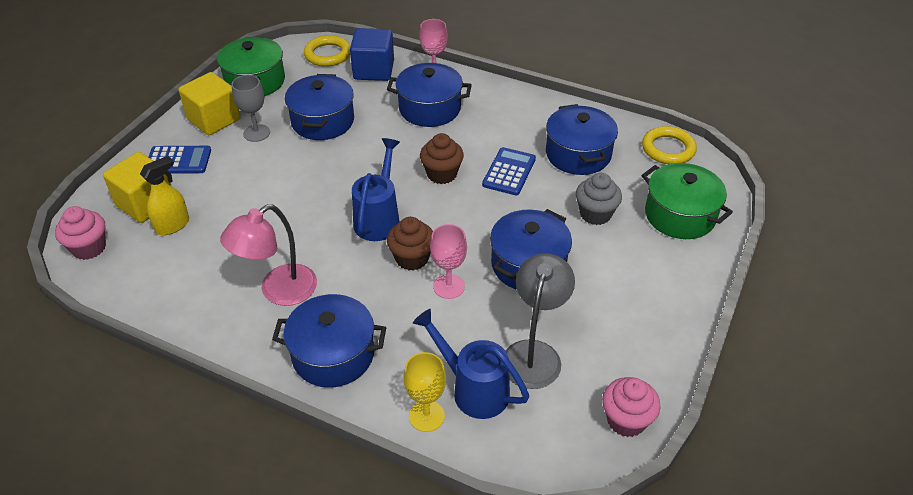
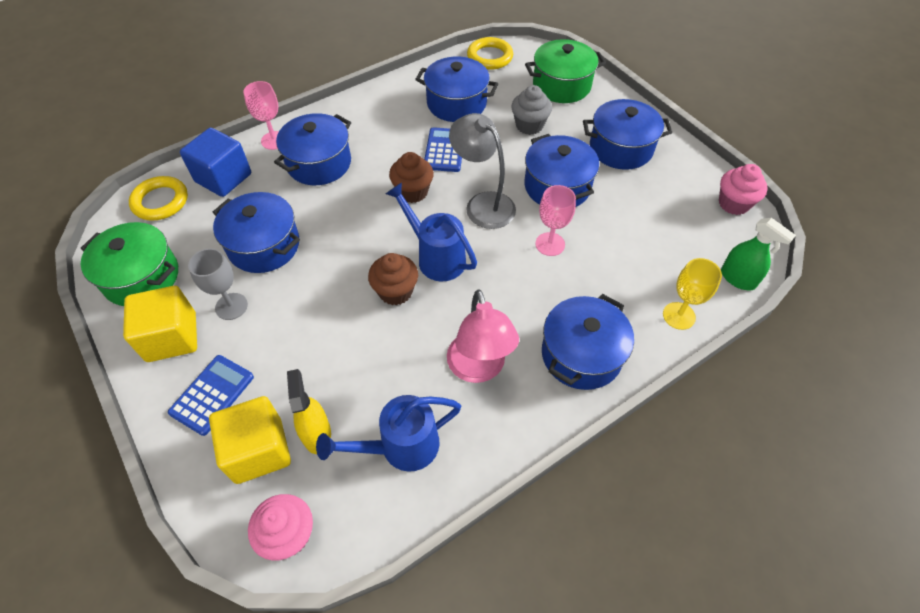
camera: 60 degrees left, 10 degrees up
(412, 258) = (502, 254): brown cupcake -> brown cupcake (395, 291)
(473, 389) = (666, 275): blue watering can -> blue watering can (401, 447)
(509, 172) = (444, 150): blue calculator -> blue calculator turned 45 degrees clockwise
(513, 454) = (738, 278): none -> green spray bottle
(534, 353) = (649, 224): grey lamp -> grey lamp (483, 204)
(627, 294) = (621, 148): none -> blue pot

